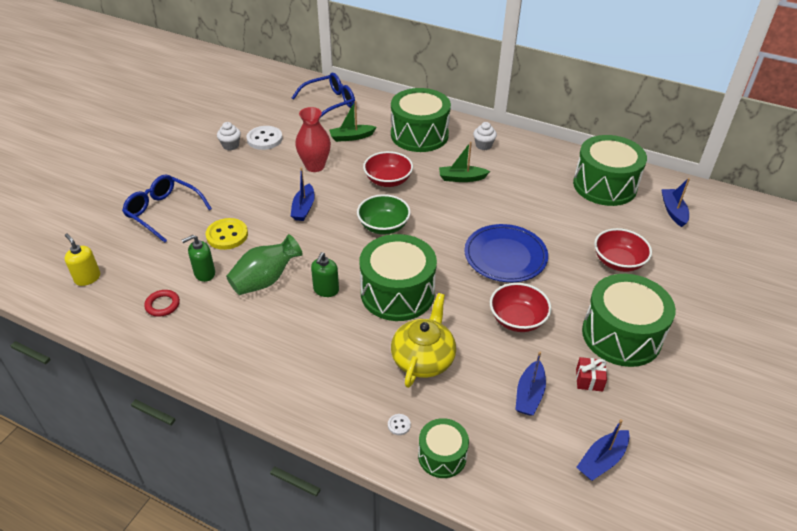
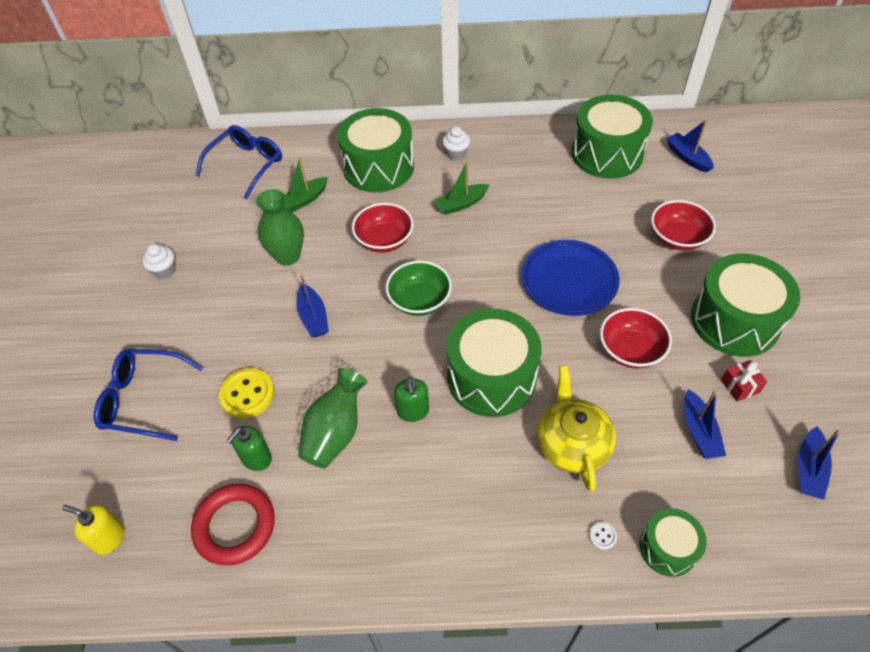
camera: 25 degrees left, 10 degrees up
(162, 305) = (235, 526): red ring -> red ring, size x1.81
(264, 139) = (201, 244): white button -> none
(315, 166) = (288, 256): red vase -> green vase

